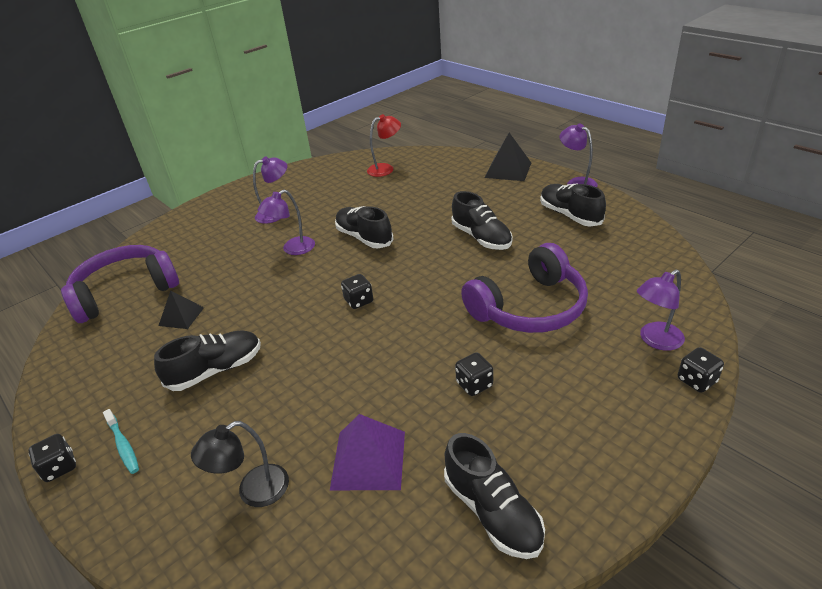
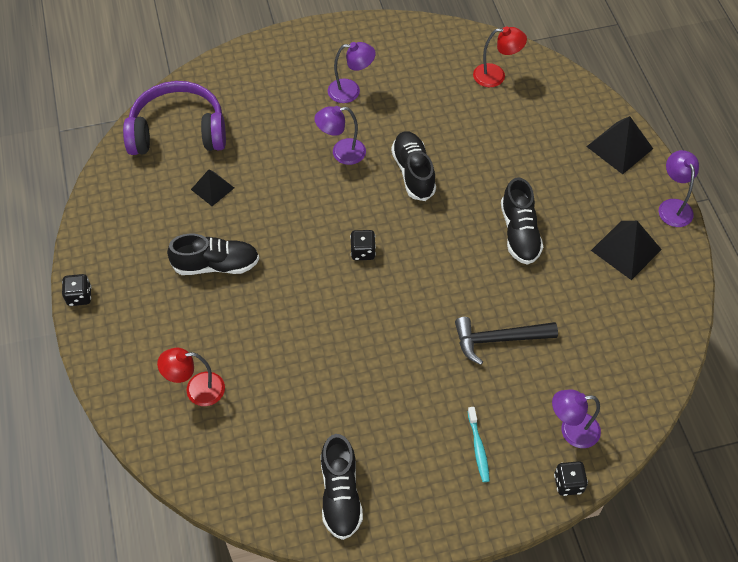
camera: 25 degrees right, 20 degrees up
(123, 445) = (126, 301): turquoise toothbrush -> turquoise toothbrush (478, 448)
(253, 491) = (196, 390): black lamp -> red lamp
(368, 459) = (284, 409): purple pyramid -> none
(474, 384) = (398, 389): black dice -> none
(529, 307) = (498, 339): purple headphones -> black hammer
(570, 215) = (626, 249): black shoe -> black pyramid

